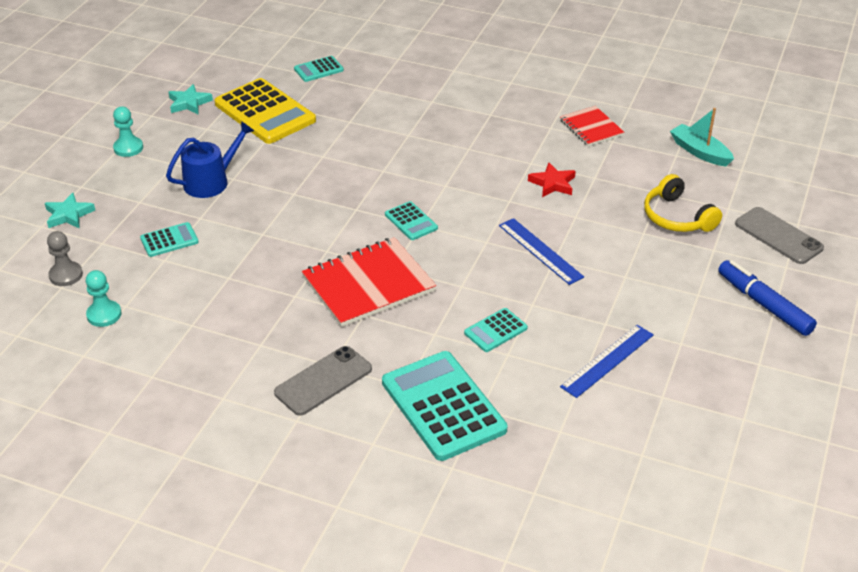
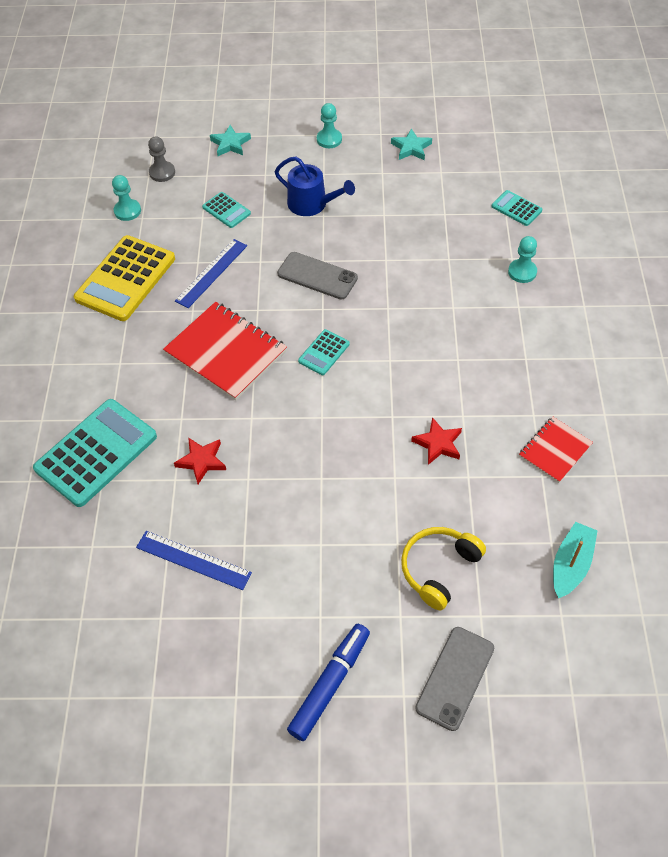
camera: 70 degrees right, 15 degrees up
(265, 112) = (427, 199): yellow calculator -> yellow calculator (125, 279)
(323, 381) = (100, 364): grey phone -> grey phone (317, 276)
(395, 88) = (522, 272): none -> turquoise pawn
(495, 330) = (202, 461): turquoise calculator -> red star
(540, 251) = (327, 463): blue ruler -> blue ruler (212, 273)

